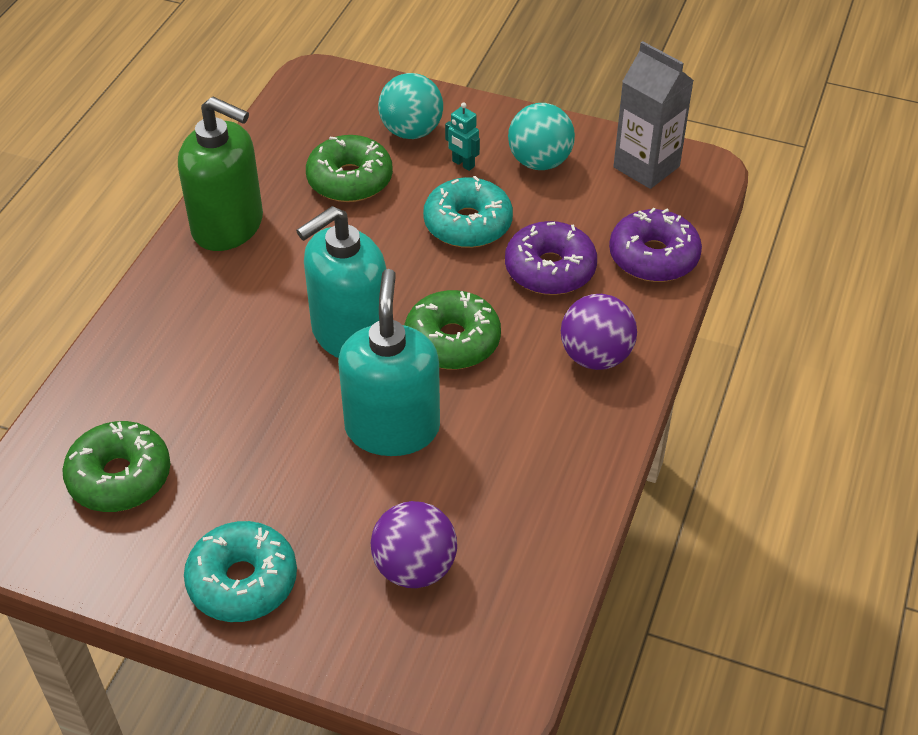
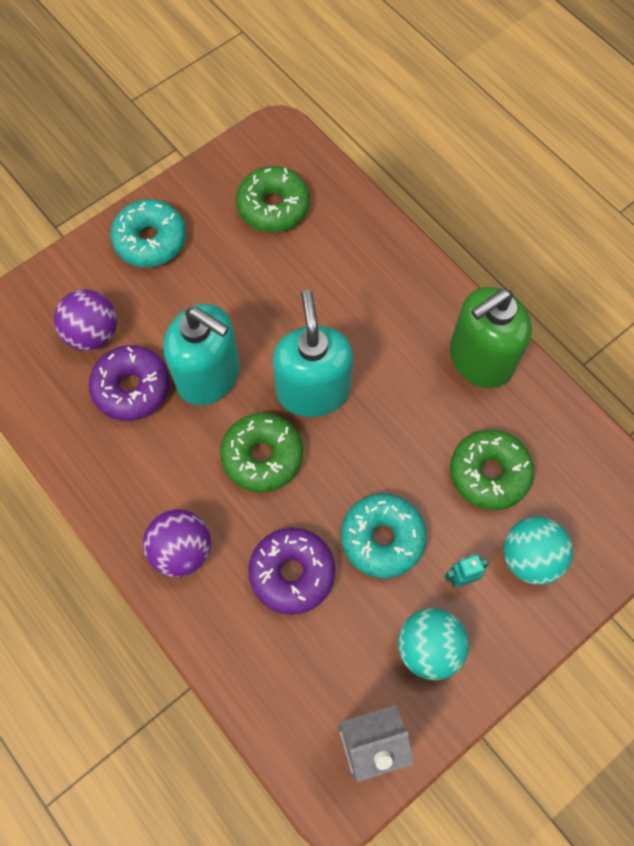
camera: 120 degrees right, 20 degrees up
(653, 257) = (255, 669): purple donut -> purple donut (132, 388)

